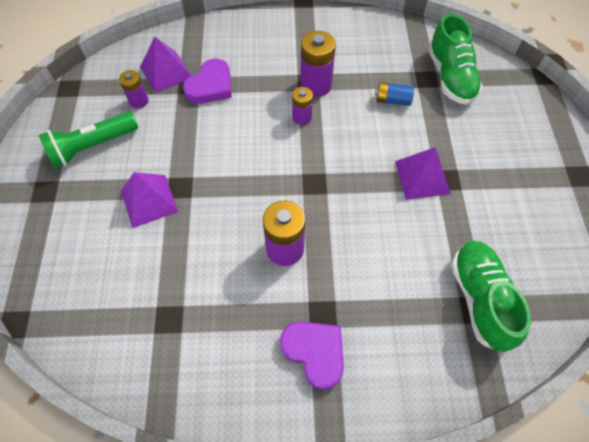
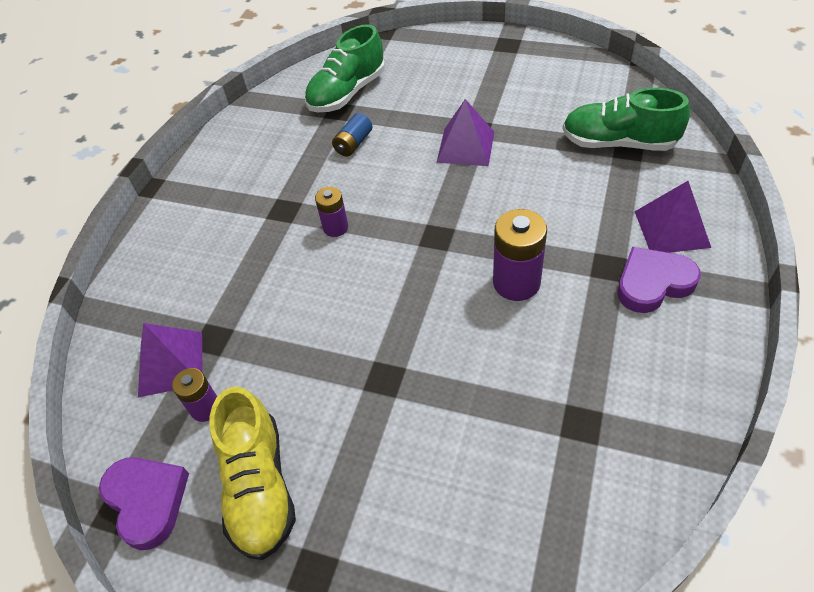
camera: 65 degrees left, 10 degrees down
(92, 146) = (259, 487): green flashlight -> yellow shoe
(149, 200) = (391, 420): purple pyramid -> purple pyramid (671, 229)
(210, 86) = (230, 313): purple heart -> purple heart (147, 501)
(316, 85) = (293, 204): purple battery -> none
(450, 77) = (347, 93): green shoe -> green shoe turned 120 degrees clockwise

